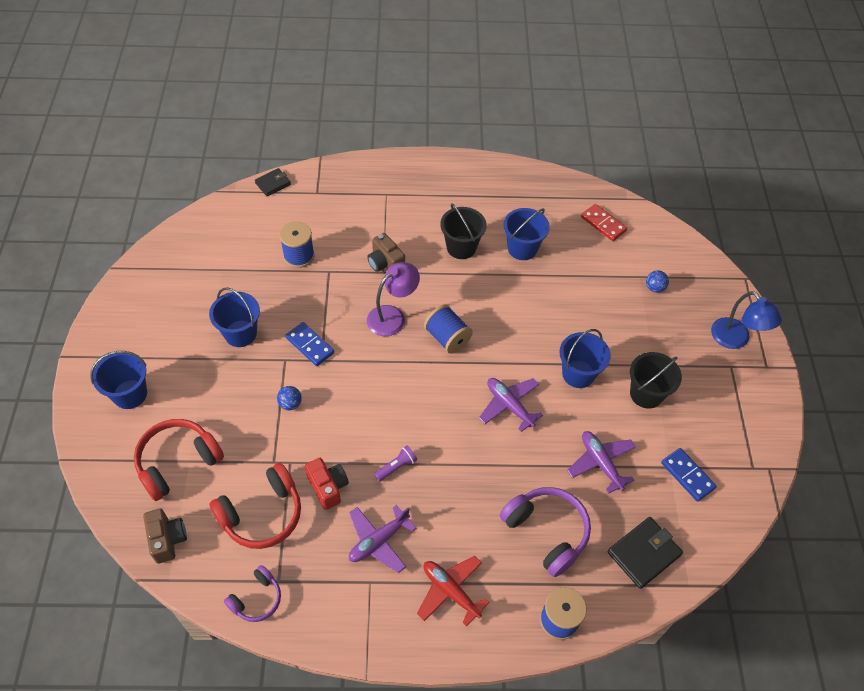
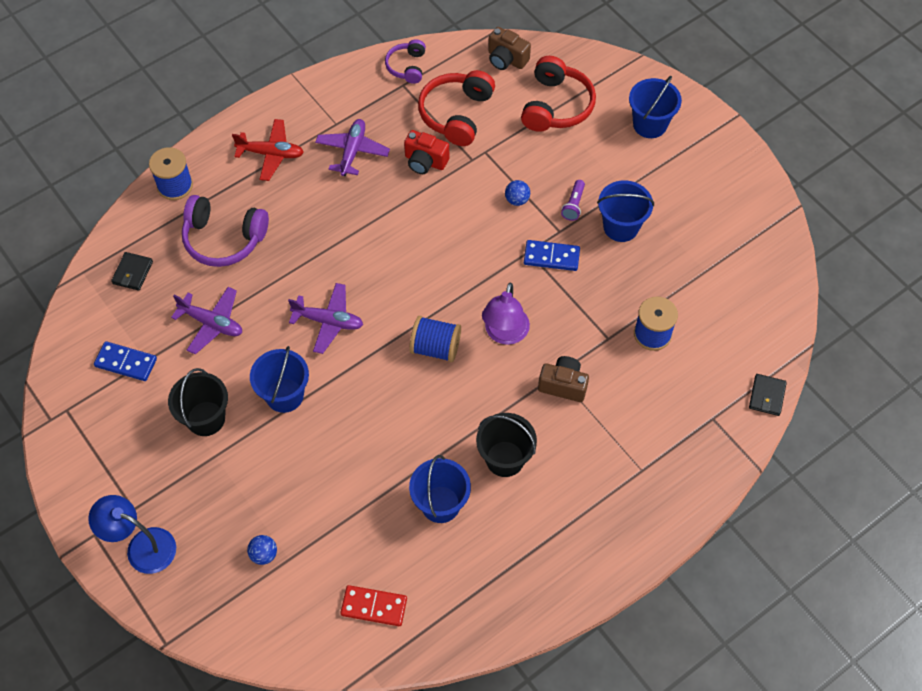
camera: 145 degrees right, 5 degrees up
(396, 467) = (384, 209): purple flashlight -> purple flashlight (573, 205)
(643, 553) = (133, 273): black wallet -> black wallet, size x0.63

